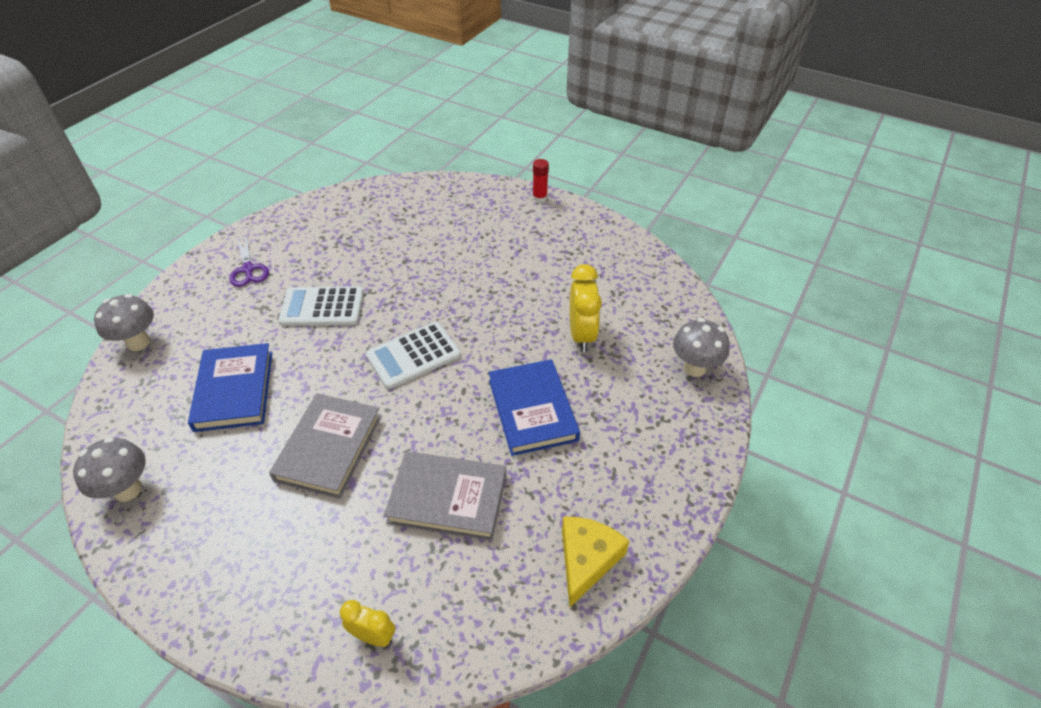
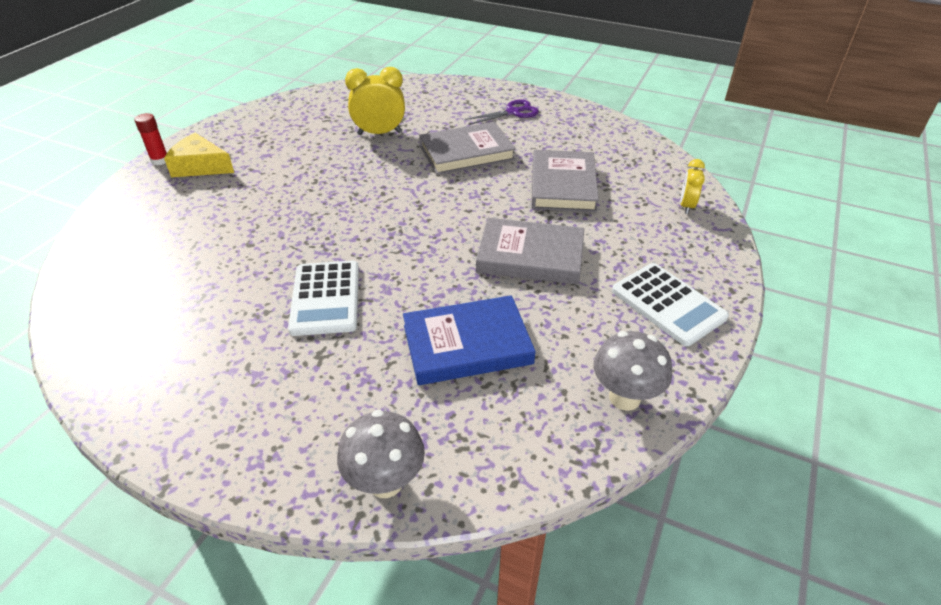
camera: 95 degrees left, 5 degrees down
(248, 269) = (231, 393): purple scissors -> purple scissors (513, 112)
(413, 355) = (406, 220): white calculator -> white calculator (668, 304)
(532, 410) = (466, 153): blue book -> grey book
(586, 559) = (591, 128): yellow cheese -> yellow cheese (200, 166)
(694, 368) = (416, 89): grey mushroom -> none

